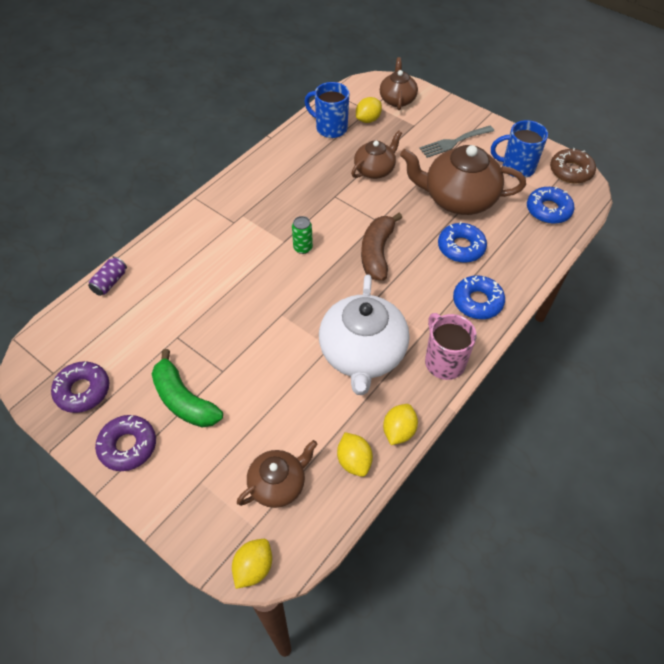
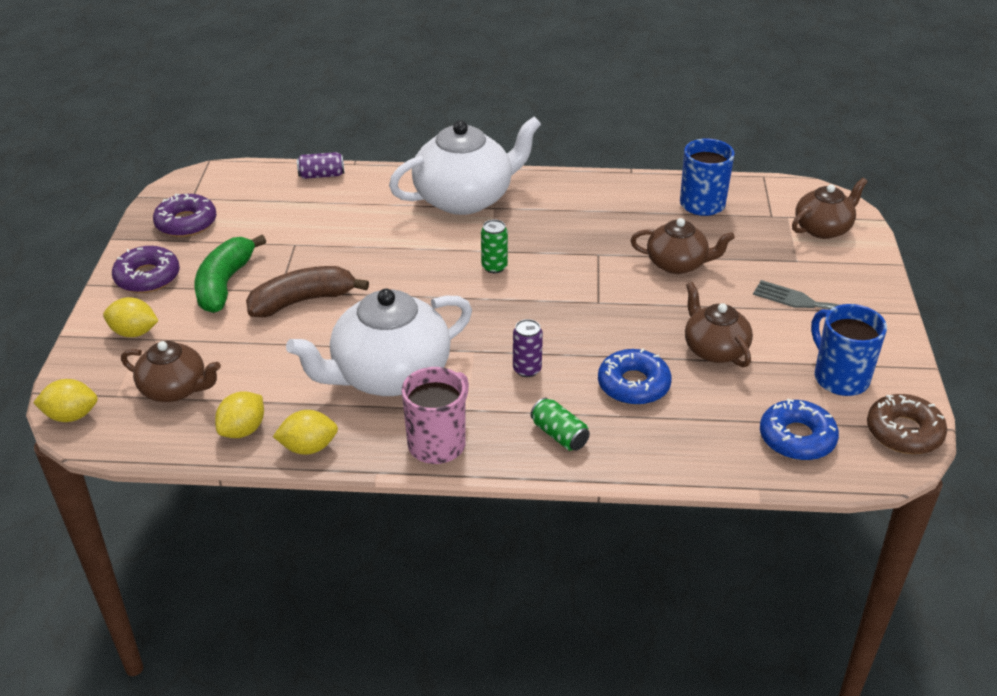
camera: 55 degrees right, 15 degrees down
(218, 223) = (465, 198): none -> white teapot
(368, 119) = (755, 222): yellow lemon -> yellow lemon (134, 332)
(377, 253) = (547, 322): brown banana -> brown banana (302, 301)
(411, 285) = (527, 369): none -> purple can
(458, 199) = (714, 349): brown teapot -> brown teapot, size x0.57
(477, 302) = (559, 435): blue donut -> green can

